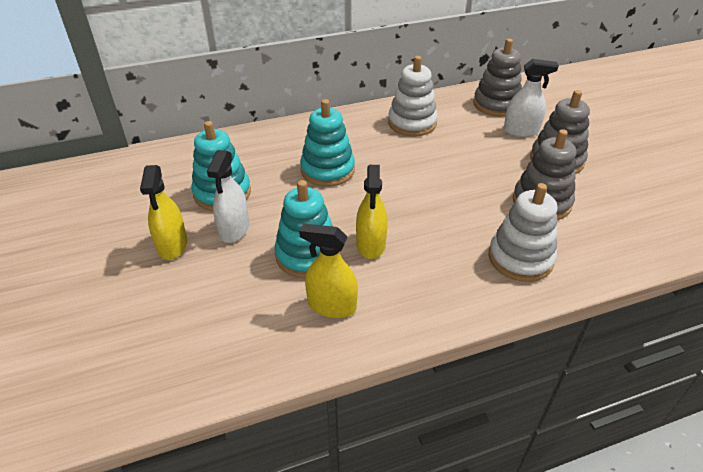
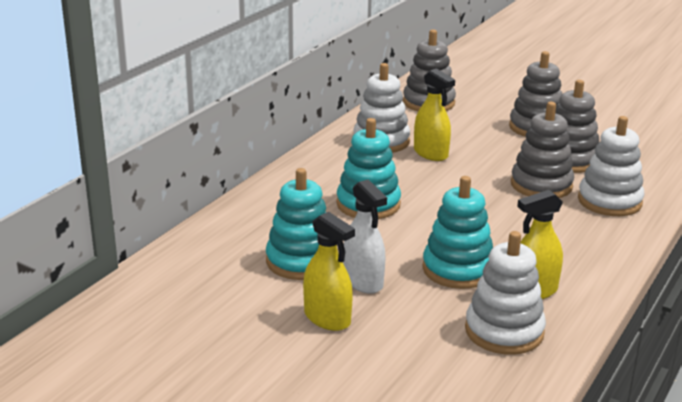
camera: 40 degrees left, 15 degrees down
(259, 327) = (504, 331): none -> white stacking toy
(371, 244) = (494, 240): yellow spray bottle -> yellow spray bottle (431, 153)
(481, 214) = (541, 185): none -> grey stacking toy
(521, 131) = (479, 116): white spray bottle -> none

